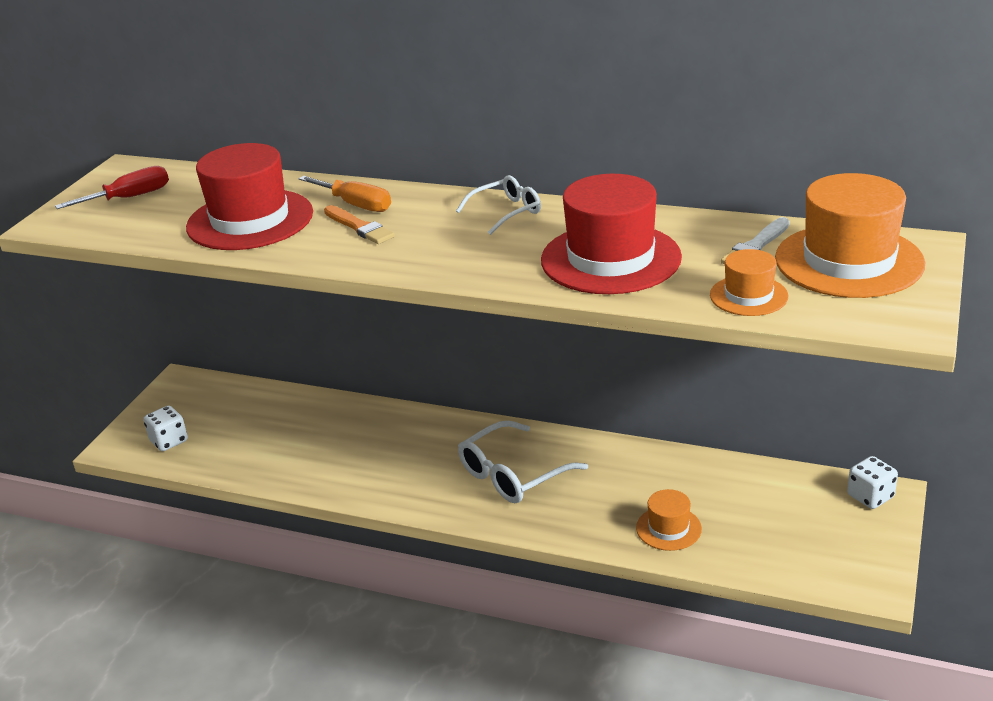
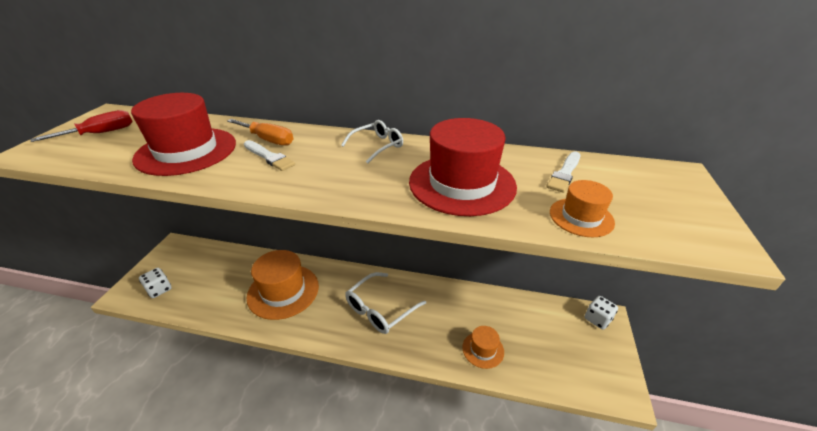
camera: 10 degrees left, 5 degrees up
(359, 227) = (269, 157): orange brush -> white brush
(849, 261) = (638, 186): orange hat -> orange hat (283, 291)

